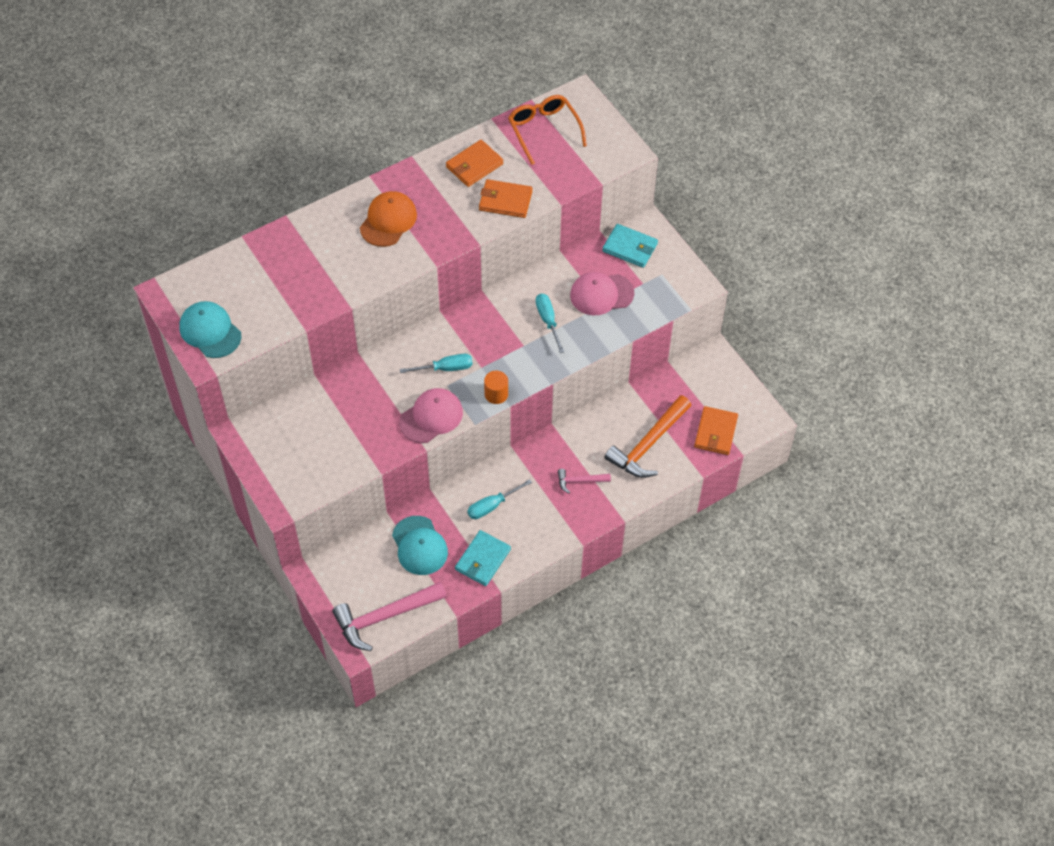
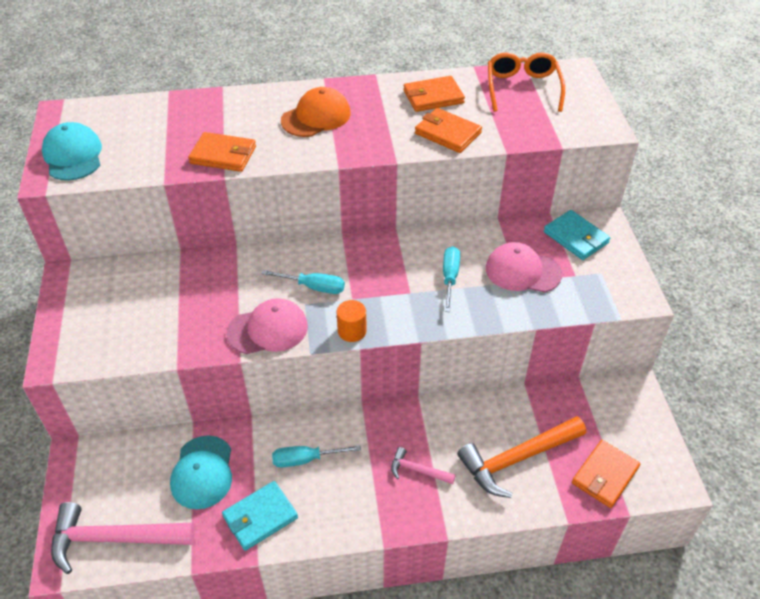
camera: 25 degrees right, 10 degrees down
(335, 286) = (223, 155): none -> orange wallet

